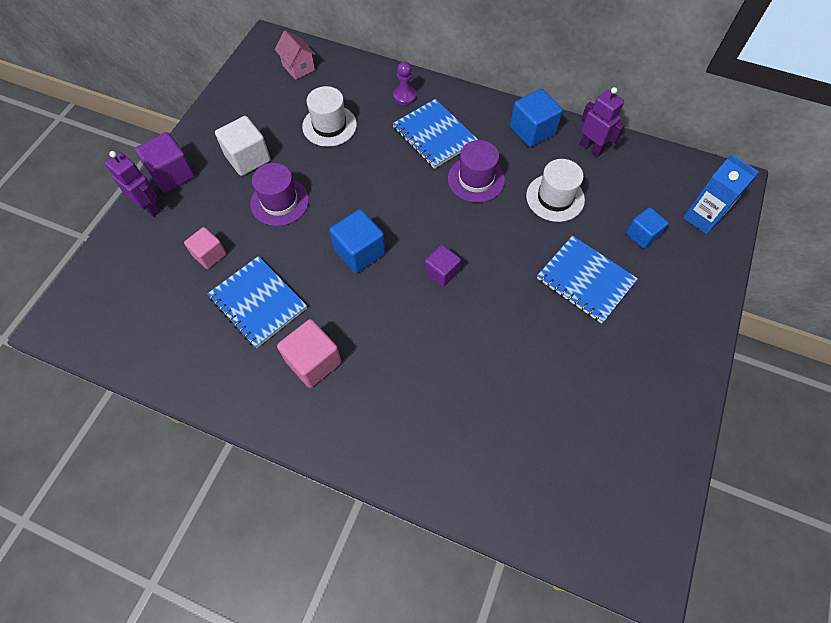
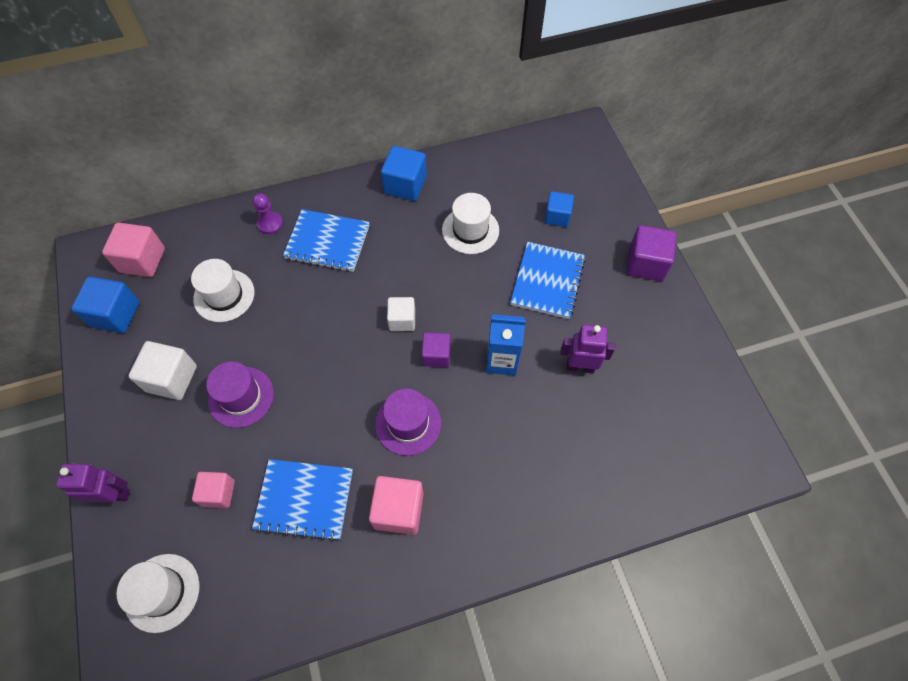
camera: 40 degrees left, 0 degrees up
(122, 291) = (162, 592): none -> white hat
(172, 174) = (107, 447): purple cube -> purple cube (645, 263)
(298, 67) = (142, 260): pink house -> pink cube
(359, 252) = (353, 388): blue cube -> blue cube (115, 314)
(439, 228) = (402, 320): none -> white cube
(476, 179) = (395, 257): purple hat -> purple hat (408, 423)
(585, 280) = (547, 281): blue notebook -> blue notebook turned 75 degrees counterclockwise
(591, 148) = (463, 170): purple robot -> purple robot (580, 366)
(702, 218) = (586, 174): blue carton -> blue carton (502, 361)

